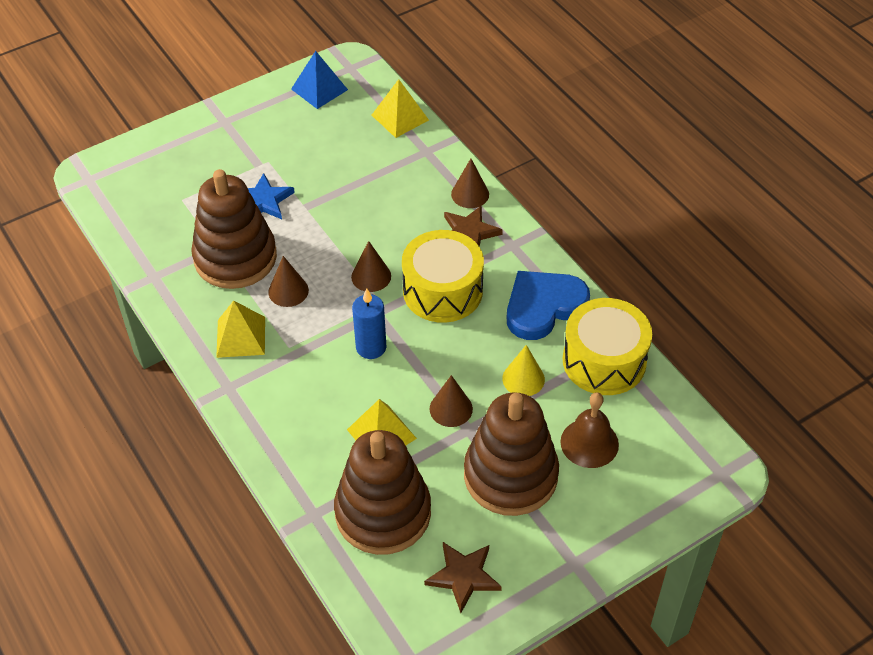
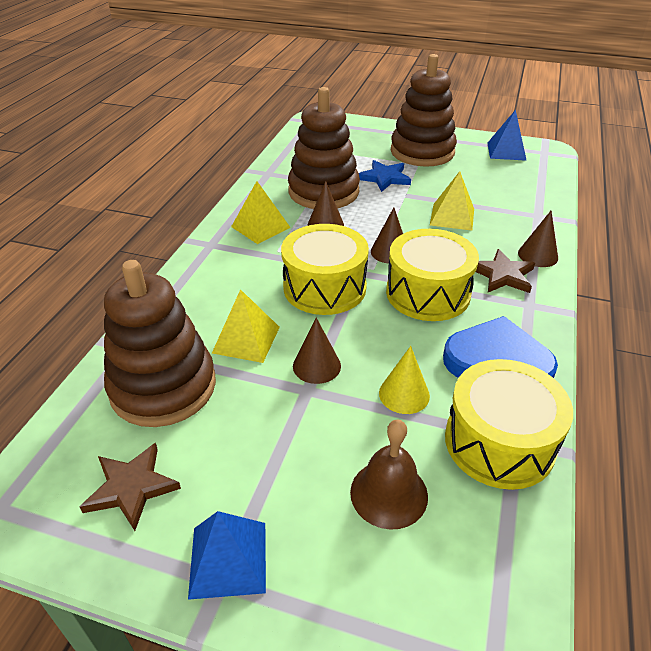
camera: 50 degrees right, 10 degrees down
(371, 347) = (324, 287): blue candle -> yellow drum
(400, 117) = (544, 190): yellow pyramid -> yellow pyramid (452, 216)
(510, 475) = (285, 452): brown stacking toy -> brown stacking toy (422, 152)
(563, 551) = (228, 559): none -> blue pyramid

